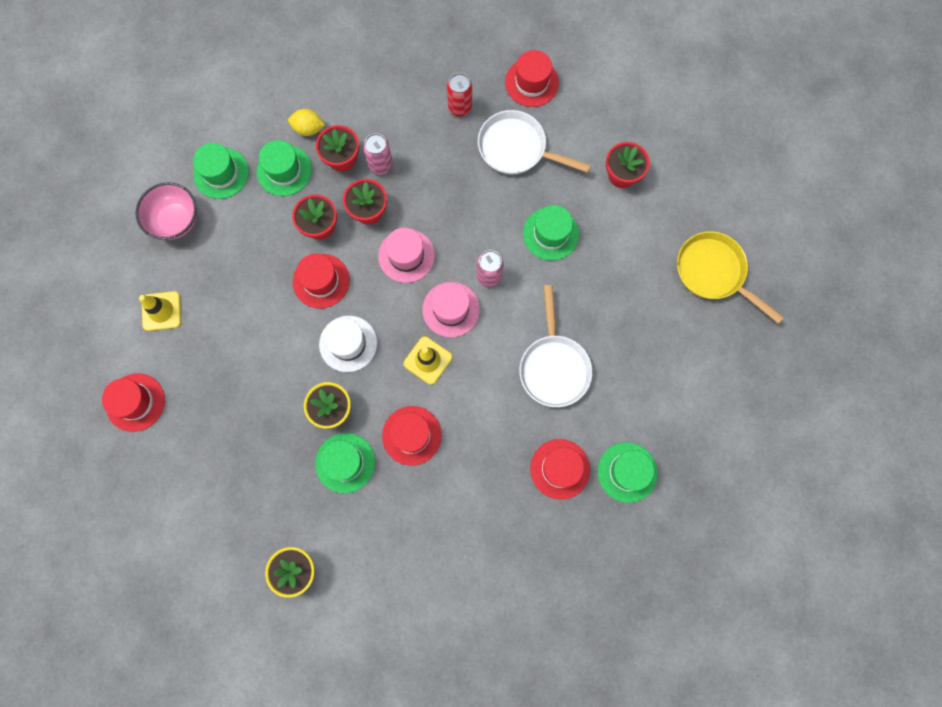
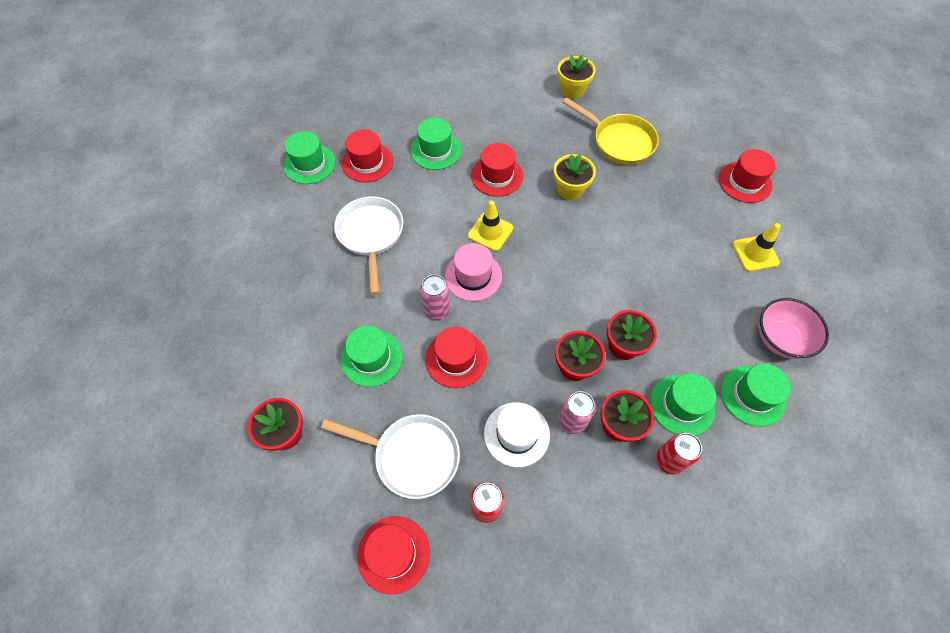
camera: 175 degrees right, 15 degrees down
(308, 129) = (669, 460): yellow lemon -> red can
(321, 281) = (608, 292): red hat -> red hat (456, 359)
(345, 462) = (550, 154): green hat -> green hat (435, 150)
(348, 343) = (568, 240): white hat -> white hat (516, 434)
(406, 256) = (525, 323): pink hat -> none
(713, 272) = (198, 332): yellow pan -> yellow pan (619, 142)

